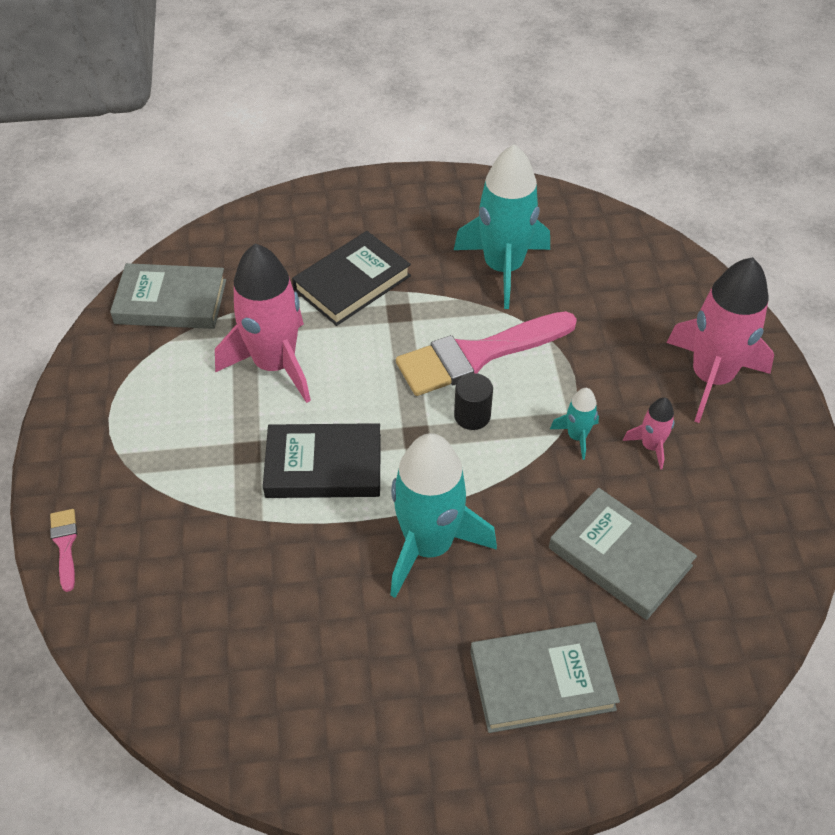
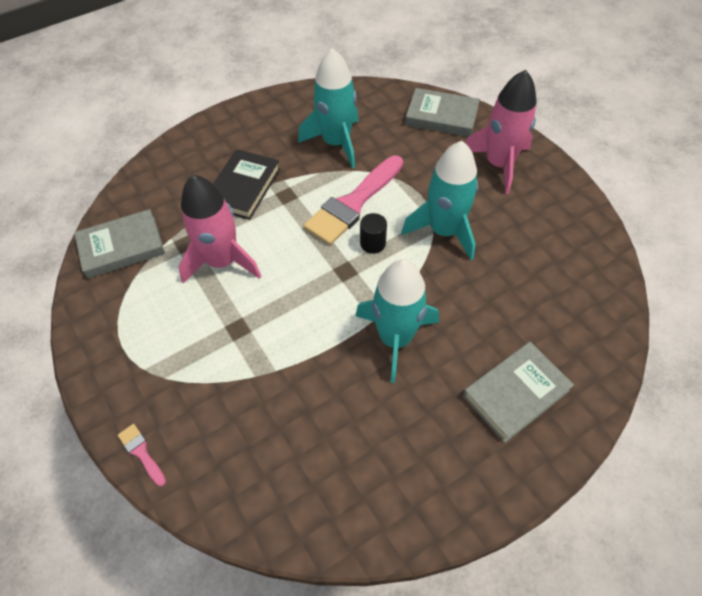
camera: 25 degrees left, 5 degrees up
(323, 466) = (296, 316): black book -> none
(577, 436) = (444, 230): turquoise rocket -> turquoise rocket, size x2.22
(619, 557) = (513, 294): grey book -> grey book (441, 116)
(651, 446) = (490, 219): pink rocket -> none

